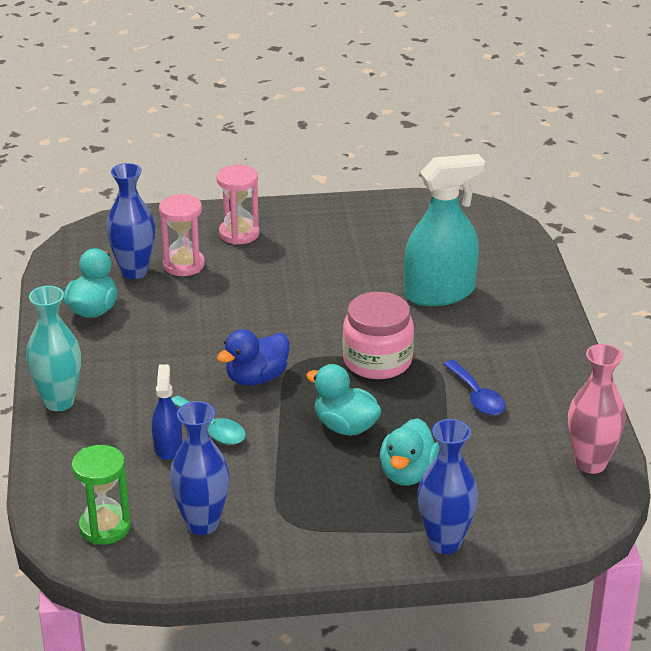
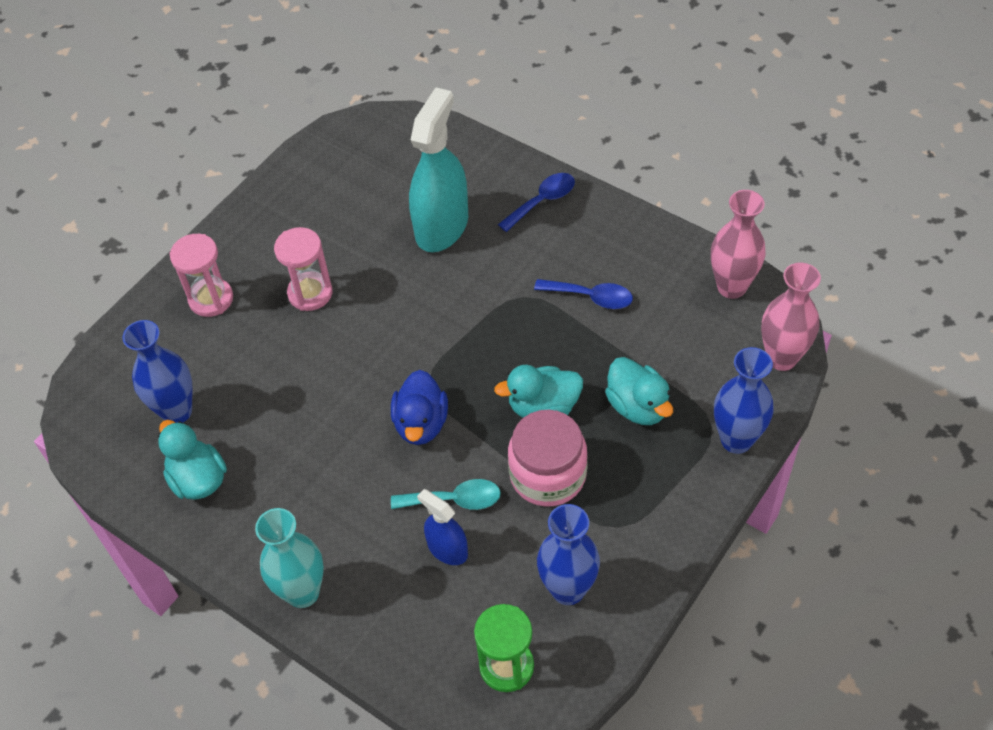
camera: 45 degrees left, 20 degrees up
(183, 265) = (209, 369): pink hourglass -> pink hourglass (310, 293)
(377, 361) = (484, 327): pink jar -> pink jar (548, 475)
(532, 325) = (542, 201): none -> blue spoon
(558, 527) = (781, 358): none -> pink vase

